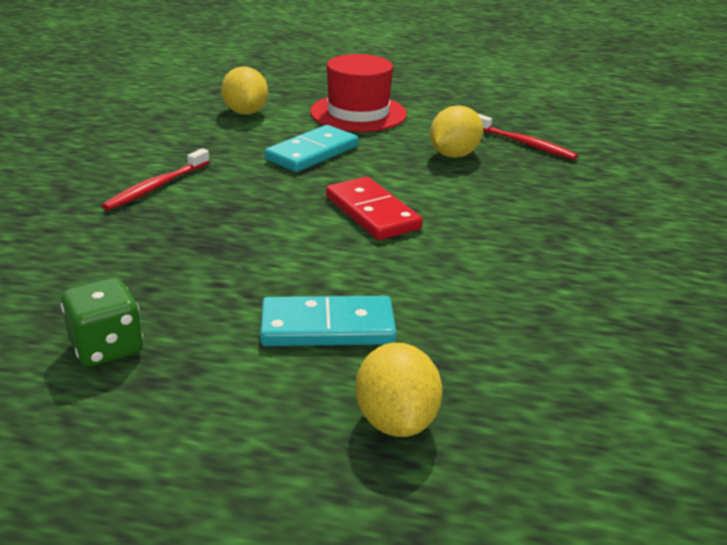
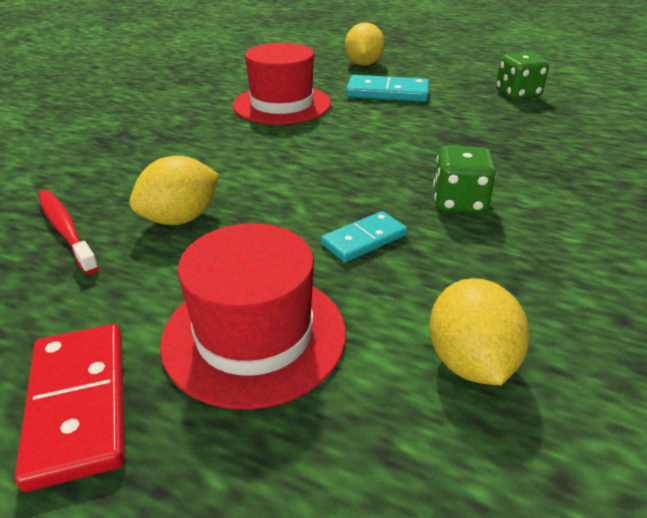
camera: 165 degrees left, 5 degrees up
(156, 187) = (551, 202): red toothbrush -> none
(238, 181) = (459, 202): none -> green dice
(312, 153) = (364, 240): turquoise domino -> turquoise domino, size x0.65
(372, 213) = (325, 156): red domino -> red domino (79, 404)
(472, 283) = (282, 104): none -> red hat

